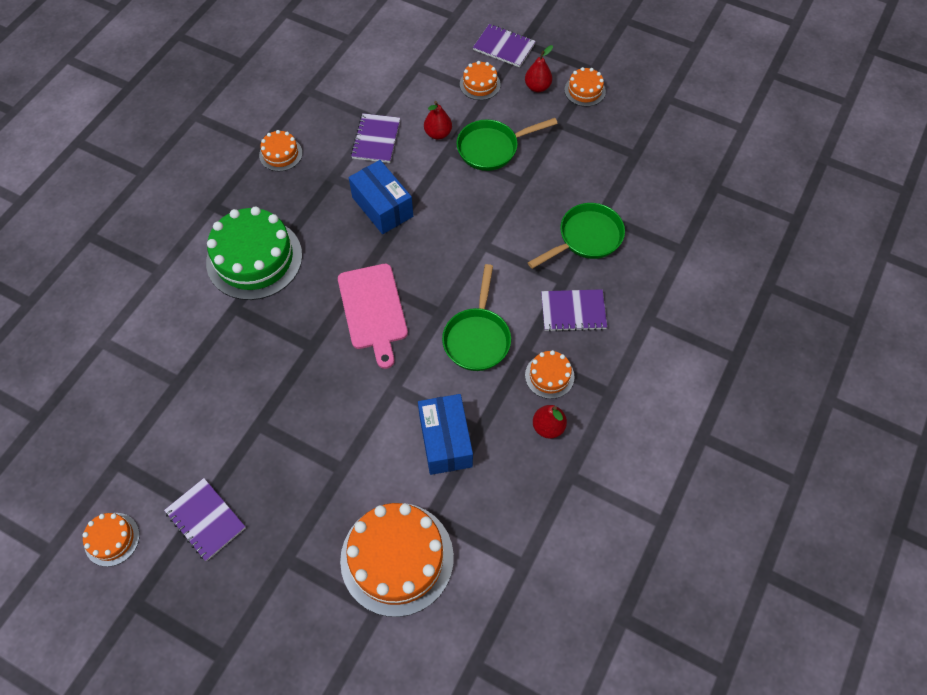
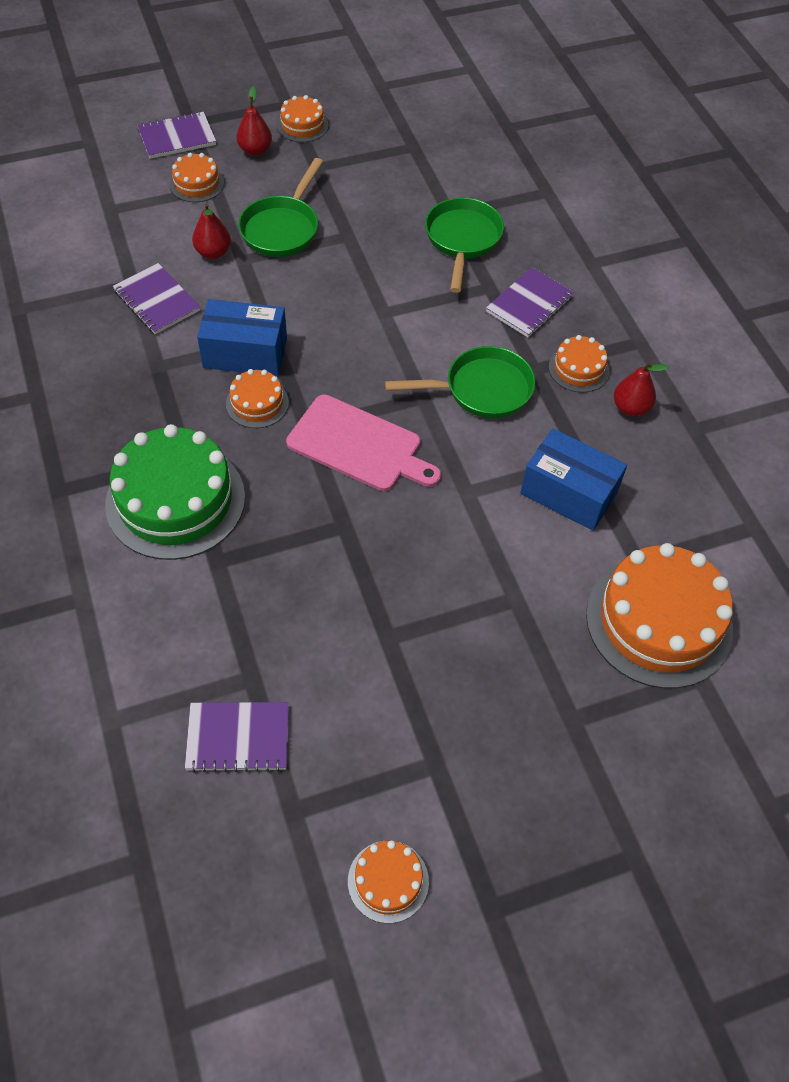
camera: 50 degrees left, 5 degrees down
(205, 520) = (455, 766): purple notebook -> purple notebook (238, 738)
(280, 154) = (69, 386): orange cake -> orange cake (257, 403)
(477, 338) = (481, 389): green pan -> green pan turned 60 degrees counterclockwise

